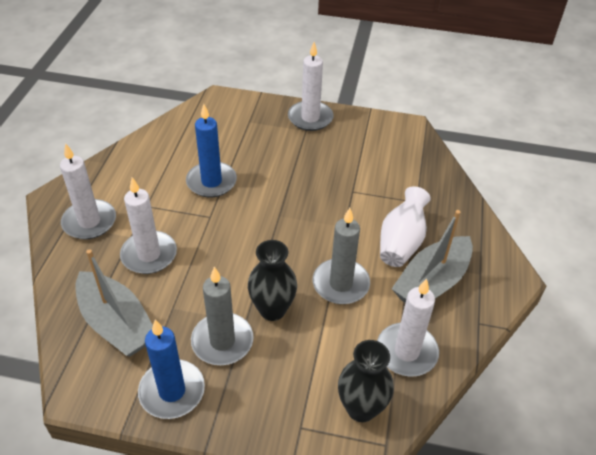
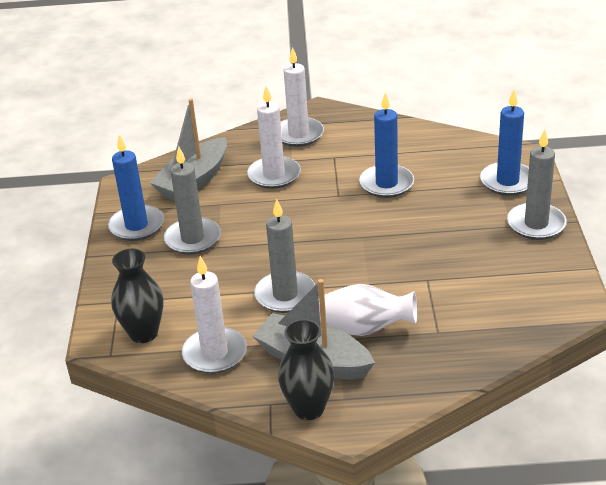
camera: 80 degrees right, 10 degrees down
(249, 116) = (507, 181): none -> blue candle
(272, 310) = (237, 259): black vase -> black vase (308, 408)
(310, 118) = (536, 224): white candle -> grey candle

